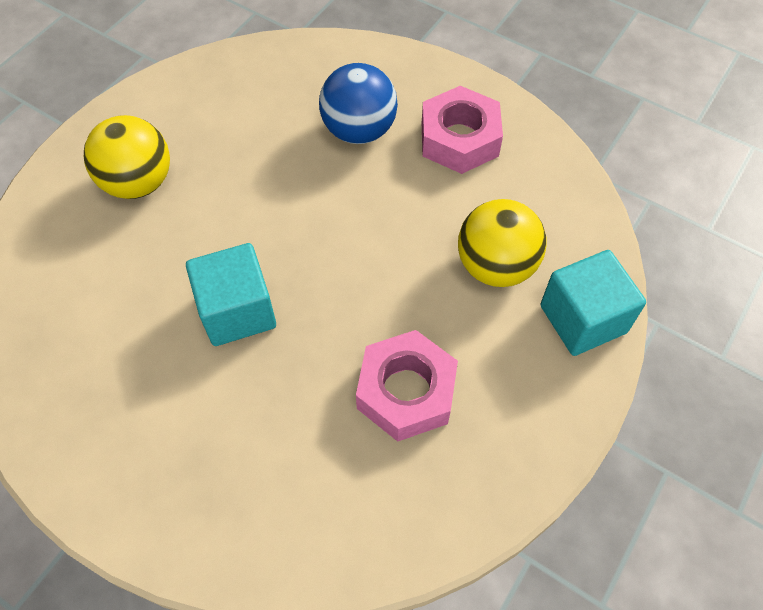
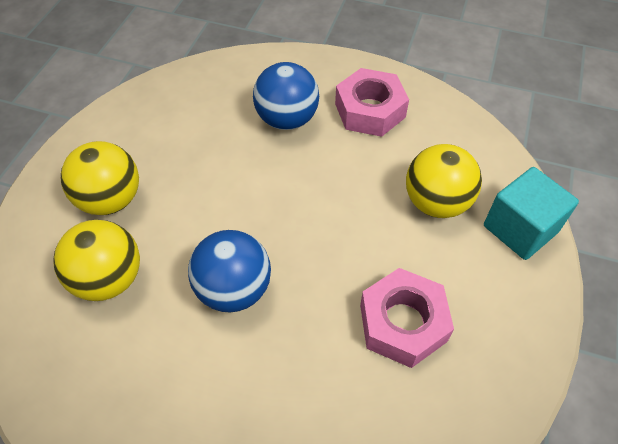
camera: 15 degrees left, 5 degrees down
(112, 269) = (109, 279): none -> yellow ball
(237, 311) = (234, 289): turquoise cube -> blue ball

